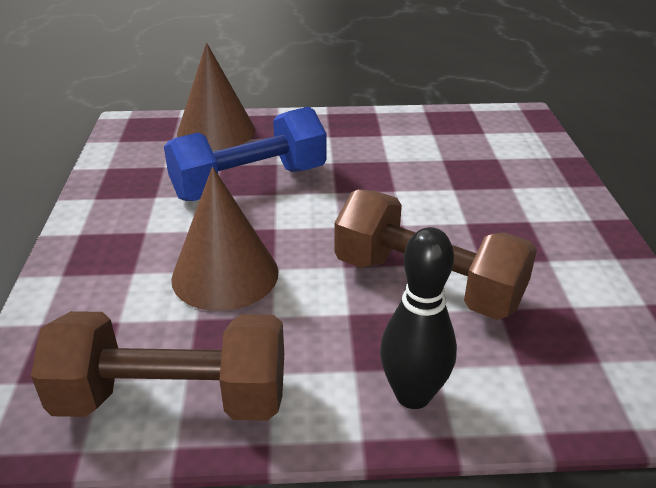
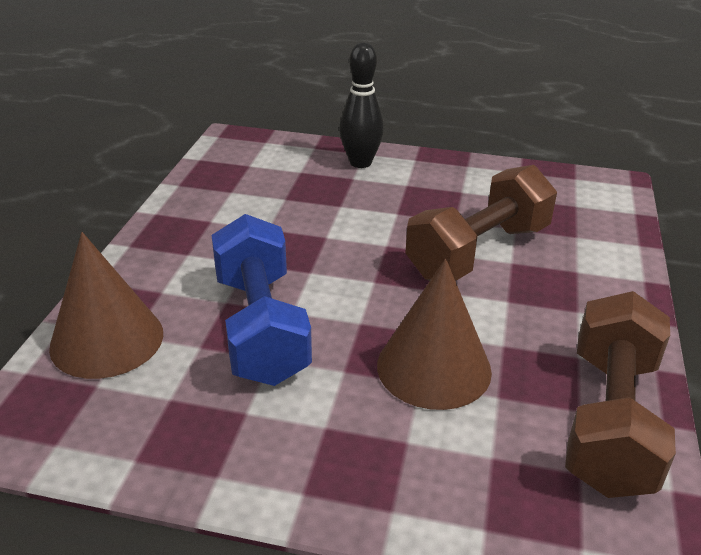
camera: 75 degrees left, 0 degrees up
(413, 395) = (607, 288): black bowling pin -> black bowling pin (360, 163)

